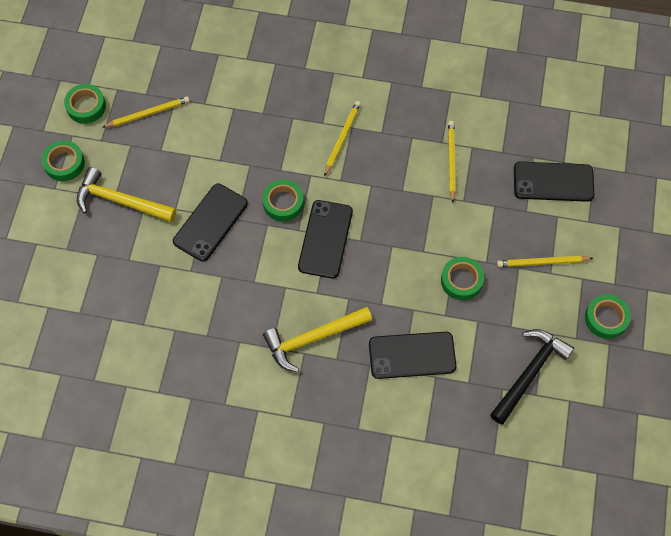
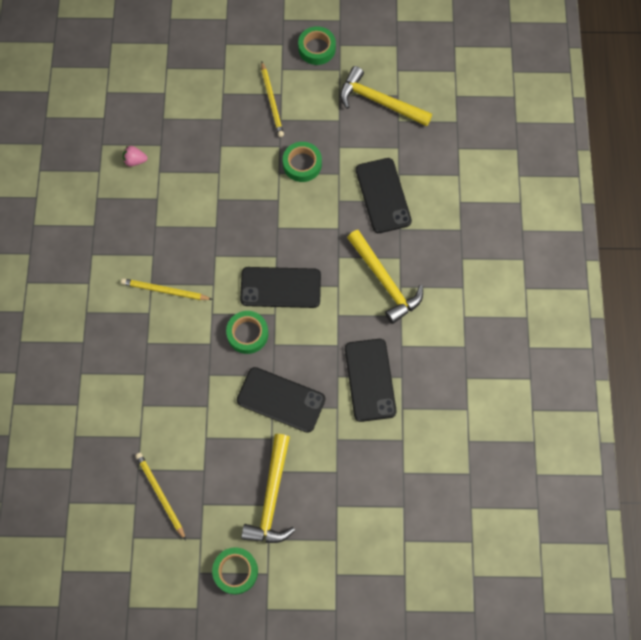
camera: 100 degrees left, 5 degrees up
(86, 106) = (160, 567): green tape -> none
(451, 161) = (177, 188): yellow pencil -> none
(487, 127) = (135, 161): none -> pink strawberry
(530, 373) = (379, 101): black hammer -> yellow hammer
(553, 182) = (187, 99): black phone -> black phone (370, 380)

